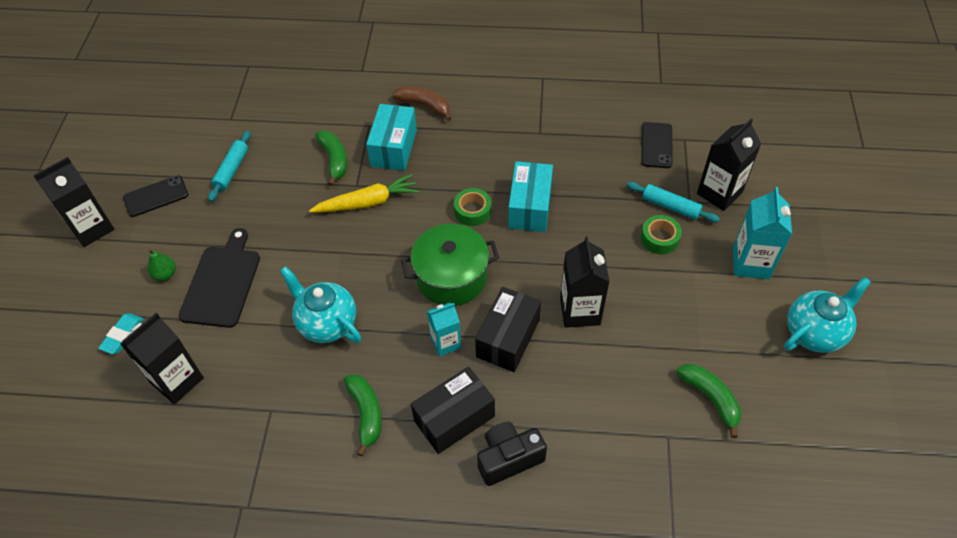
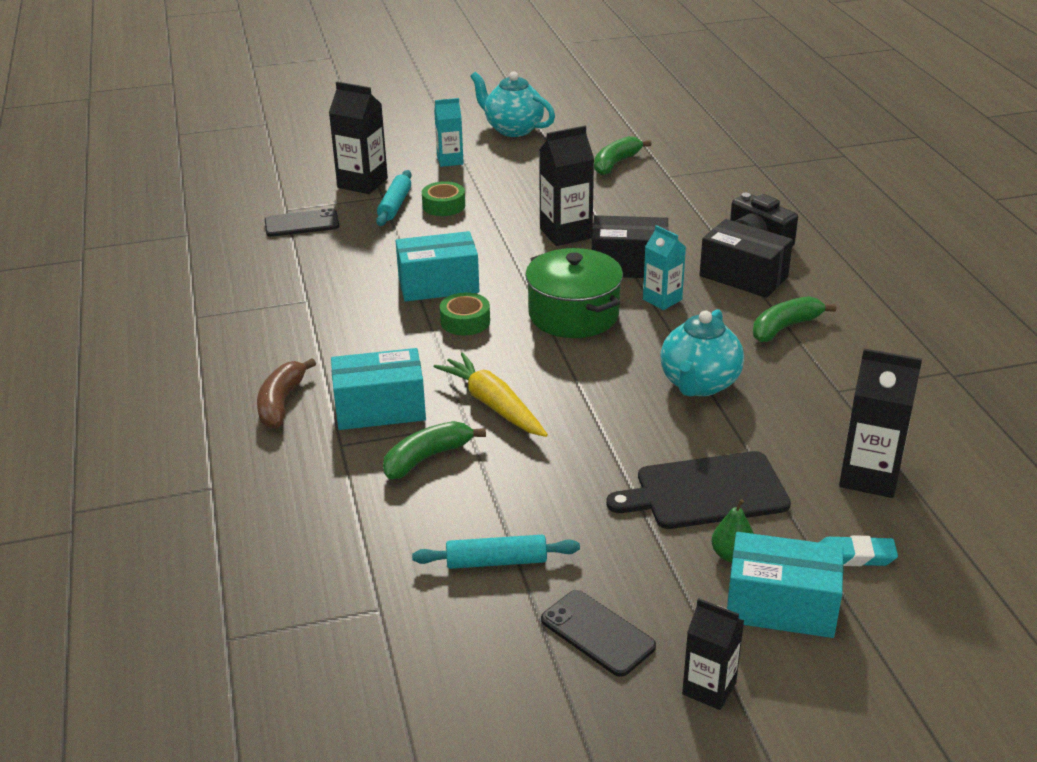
camera: 110 degrees left, 20 degrees down
(92, 228) = (709, 688): black carton -> black carton, size x0.65
(116, 281) = (781, 606): none -> turquoise box
(751, 263) = (450, 160): turquoise carton -> turquoise carton, size x0.65

